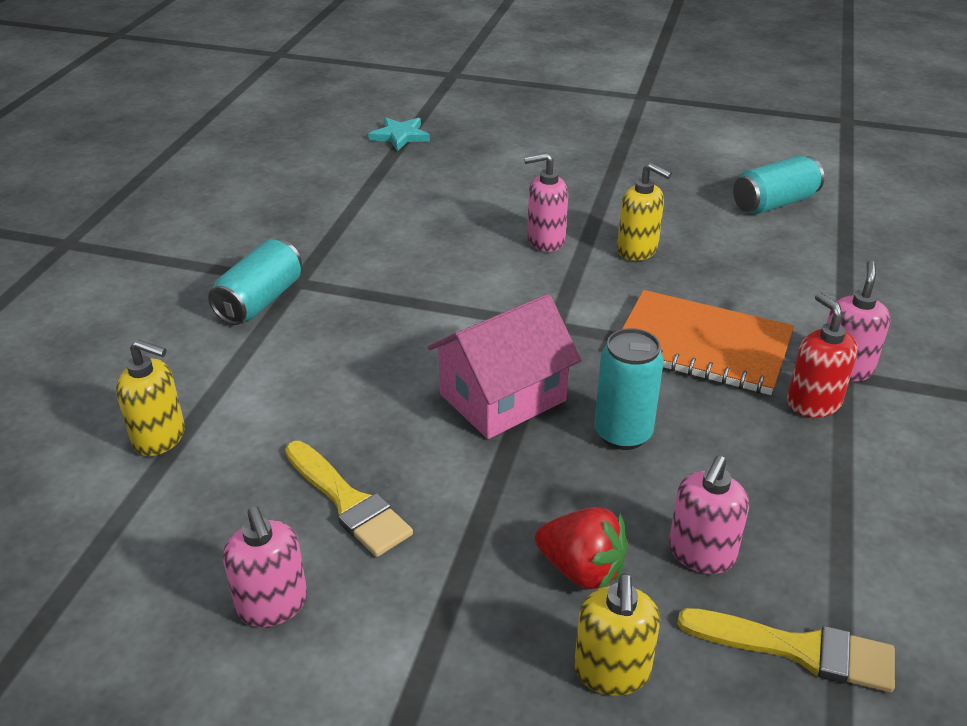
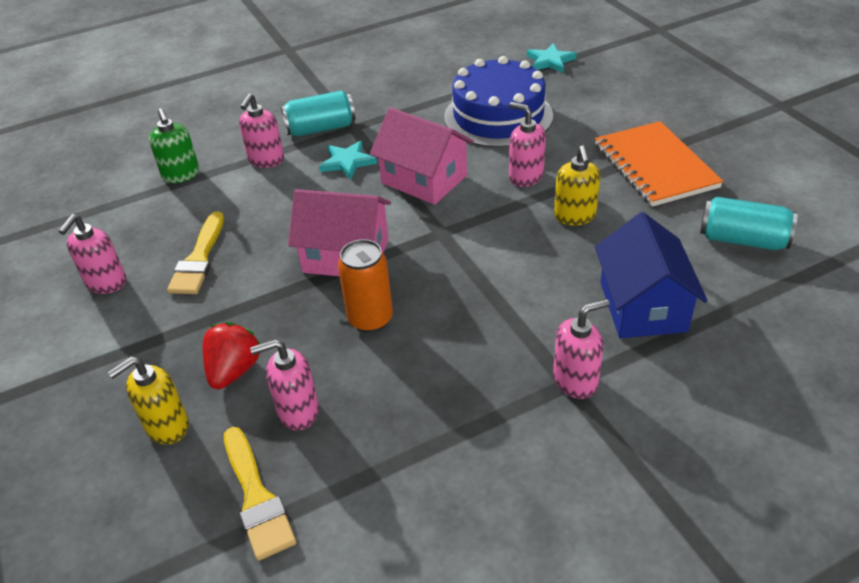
camera: 50 degrees right, 5 degrees up
(160, 437) = (181, 175): yellow soap dispenser -> green soap dispenser
(249, 363) = (266, 160): none -> pink soap dispenser
(351, 316) = (347, 162): none -> turquoise star
(433, 203) = (498, 116): none -> blue cake
(458, 290) = (424, 179): none -> pink house
(582, 569) = (234, 370): red strawberry -> red strawberry turned 150 degrees counterclockwise
(623, 434) = (370, 319): turquoise can -> orange can
(702, 346) = (506, 302): orange notebook -> orange notebook (655, 166)
(794, 287) = (642, 306): none -> blue house
(813, 403) = (512, 385): red soap dispenser -> none

